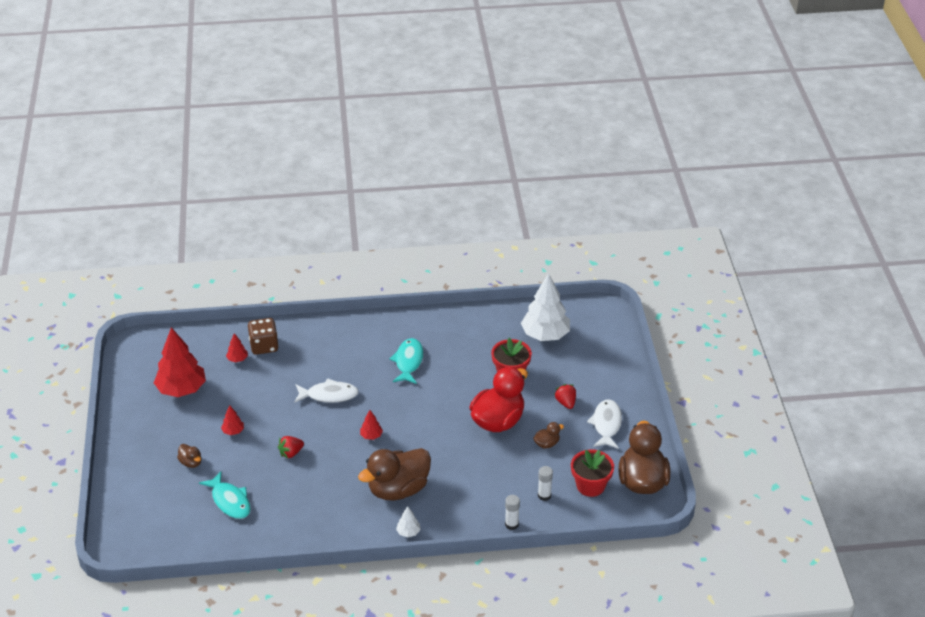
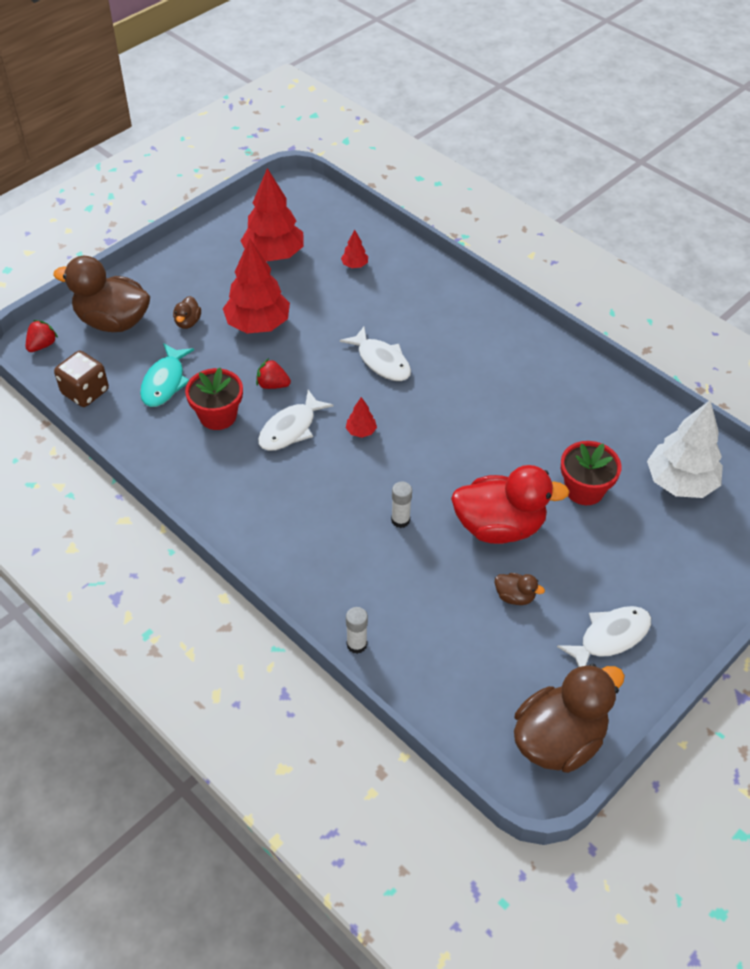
camera: 50 degrees right, 10 degrees up
(233, 431) = (258, 324): red tree -> red tree, size x2.30
(264, 346) = (393, 271): brown dice -> brown dice (85, 392)
(334, 465) = (290, 429): none -> white fish
(398, 489) = (308, 504): brown duck -> brown duck (113, 321)
(408, 361) = (498, 391): turquoise fish -> none
(408, 532) = (256, 554): white tree -> none
(544, 495) = (432, 648): white glue stick -> white glue stick (400, 520)
(566, 403) = (598, 572): red strawberry -> red strawberry (42, 345)
(590, 486) = (495, 686): red flower pot -> red flower pot (218, 416)

